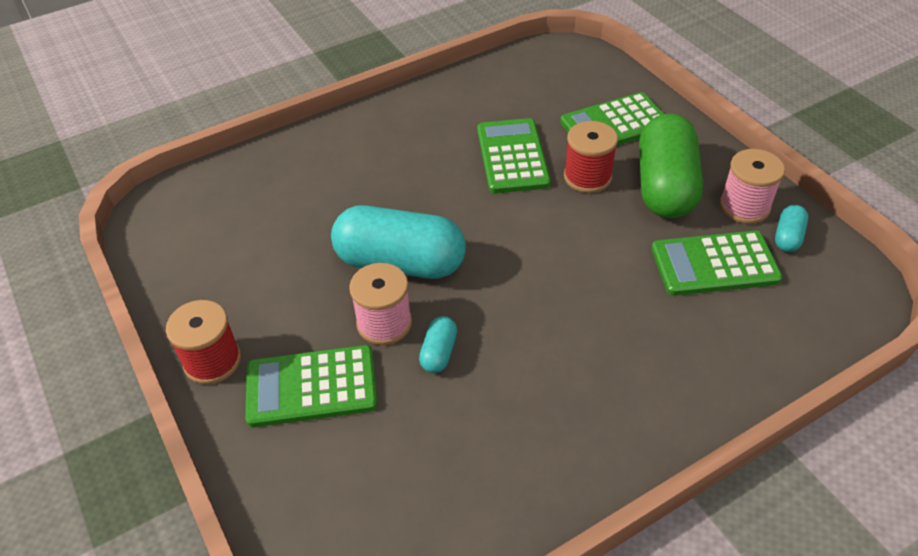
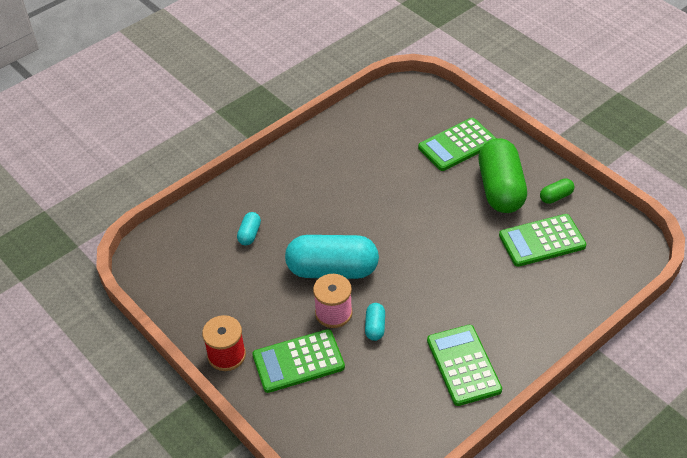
camera: 10 degrees left, 0 degrees up
(512, 156) = (390, 180): green calculator -> green calculator (463, 365)
(587, 177) = (446, 189): red spool -> none
(744, 206) = (556, 197): pink spool -> green capsule
(788, 237) = (587, 215): turquoise capsule -> turquoise capsule (249, 234)

